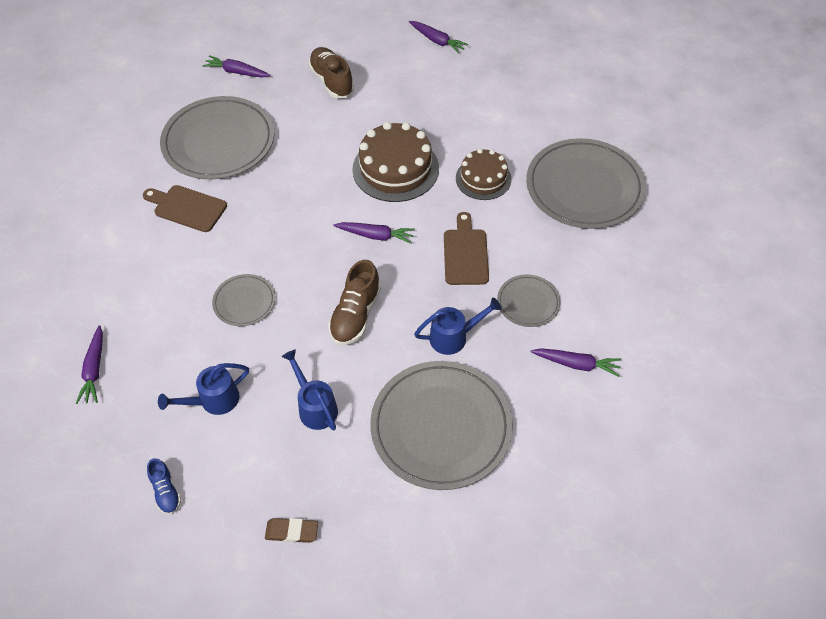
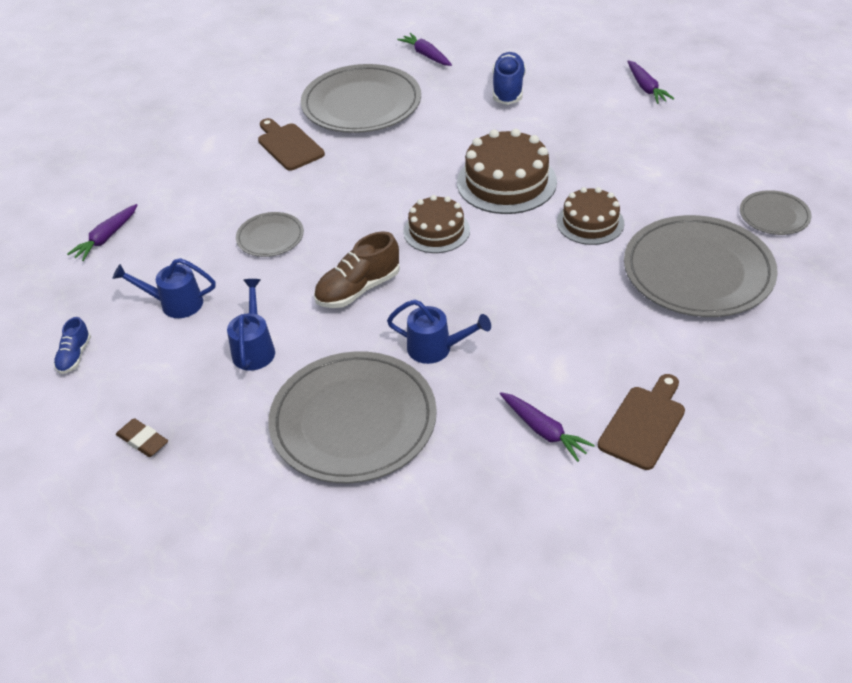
camera: 35 degrees right, 10 degrees down
(332, 81) = (508, 89): brown shoe -> blue shoe
(375, 235) = (436, 231): purple carrot -> brown cake
(465, 253) = (513, 281): brown cutting board -> brown cutting board (644, 424)
(528, 302) = (541, 351): grey plate -> grey plate (774, 215)

